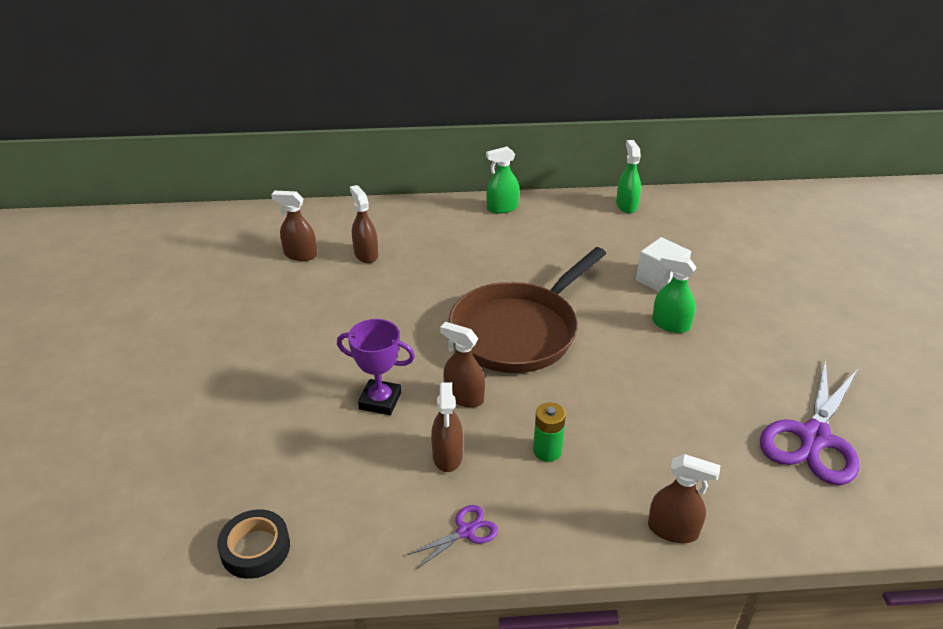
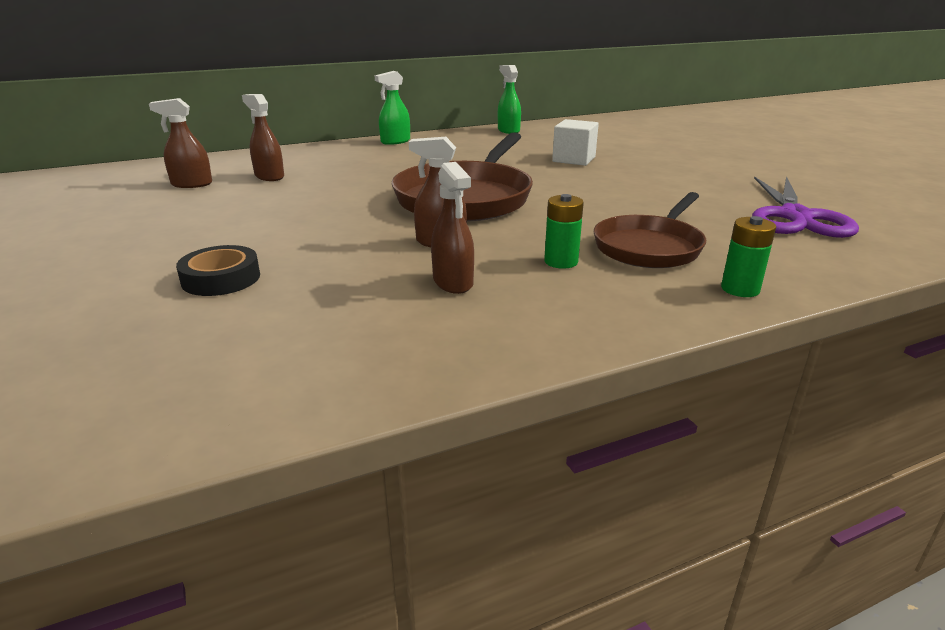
camera: 20 degrees left, 10 degrees down
(255, 548) = (235, 404): black tape -> black tape (221, 278)
(380, 401) = (344, 258): purple trophy -> none
(465, 531) = (519, 332): purple scissors -> none
(637, 450) = (650, 247): none -> brown pan
(670, 324) = (606, 178): green spray bottle -> none
(673, 530) = (740, 289): brown spray bottle -> green battery

